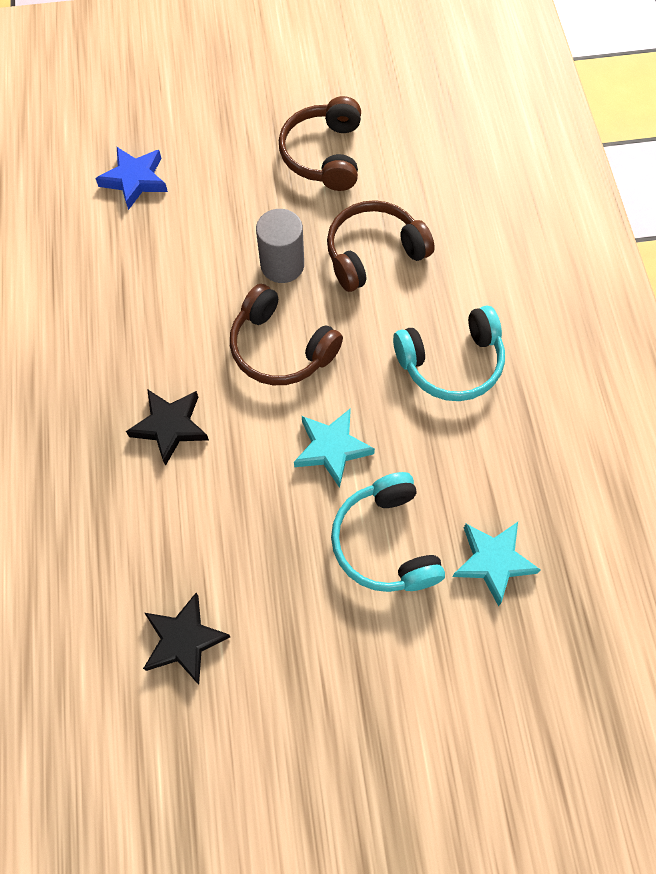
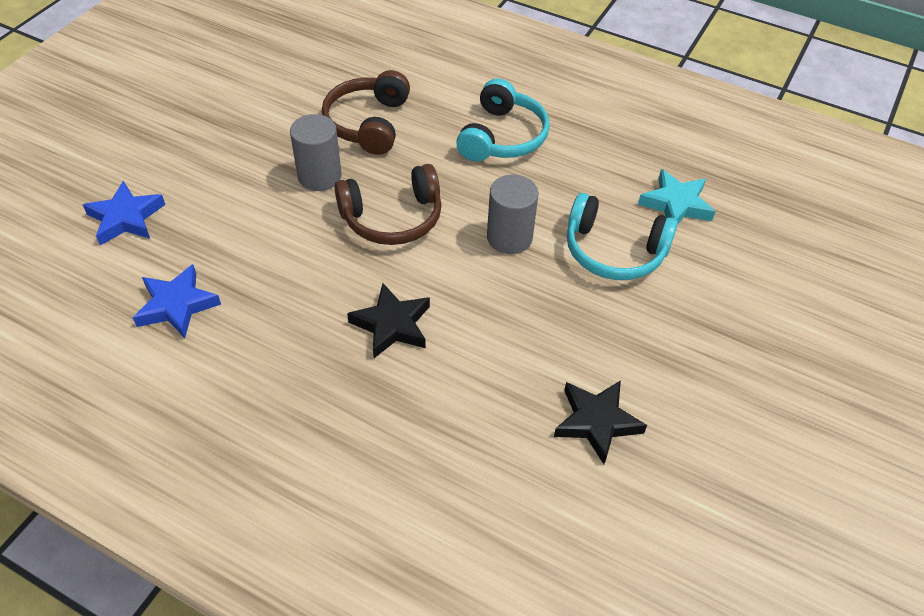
camera: 55 degrees left, 15 degrees down
(82, 275) = (177, 305): none -> blue star
(324, 155) = (250, 100): brown headphones -> none
(332, 448) = (509, 237): turquoise star -> grey cylinder

